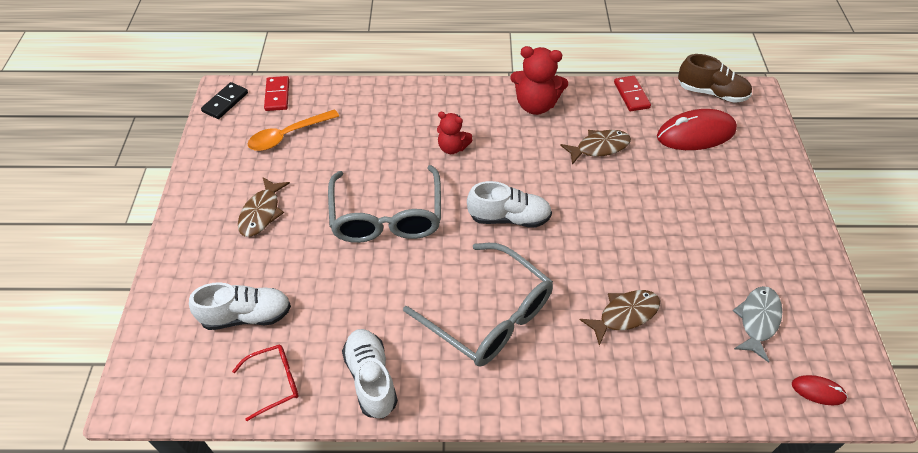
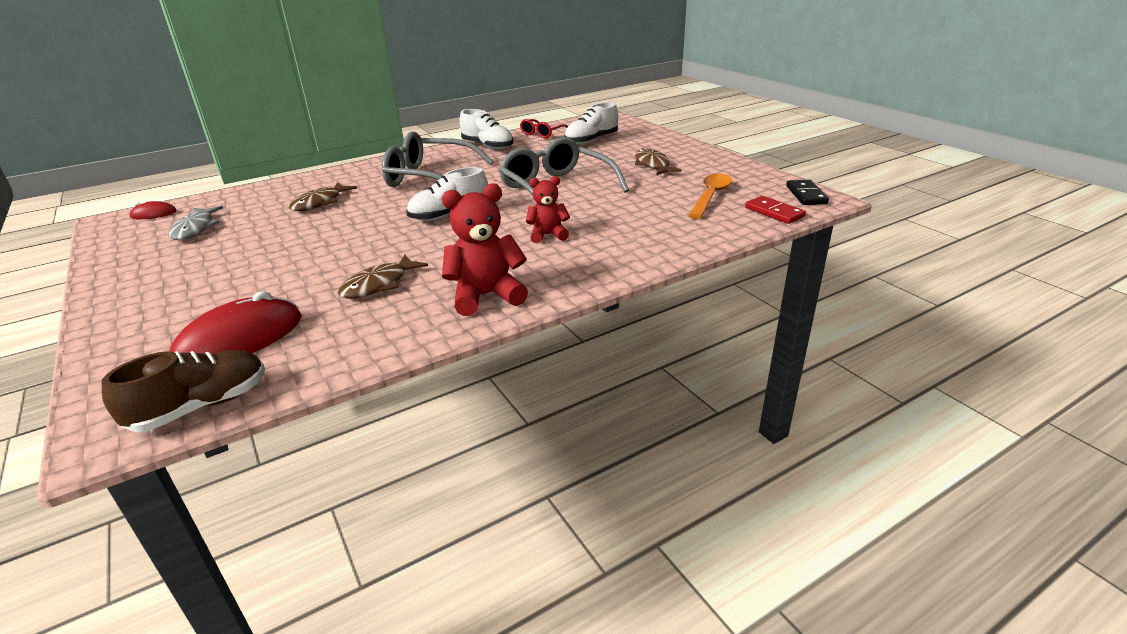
camera: 150 degrees right, 20 degrees down
(631, 95) = (349, 354): red domino -> none
(711, 93) = (201, 406): brown shoe -> brown shoe turned 150 degrees clockwise

